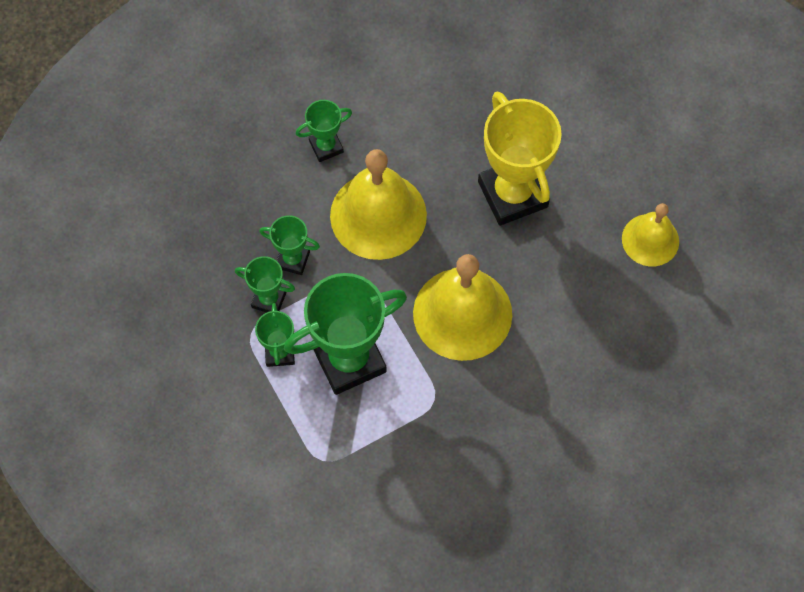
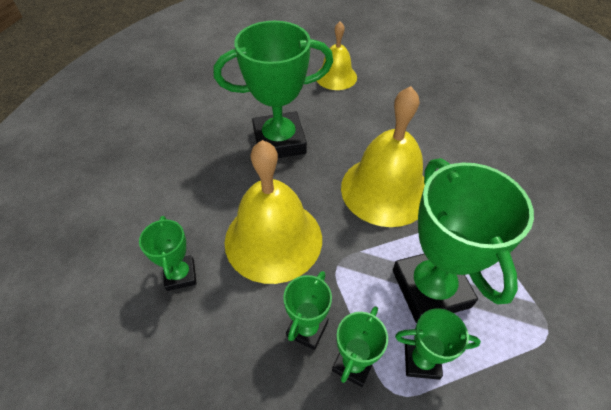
camera: 80 degrees left, 15 degrees down
(513, 194) = (279, 141): yellow trophy -> green trophy

